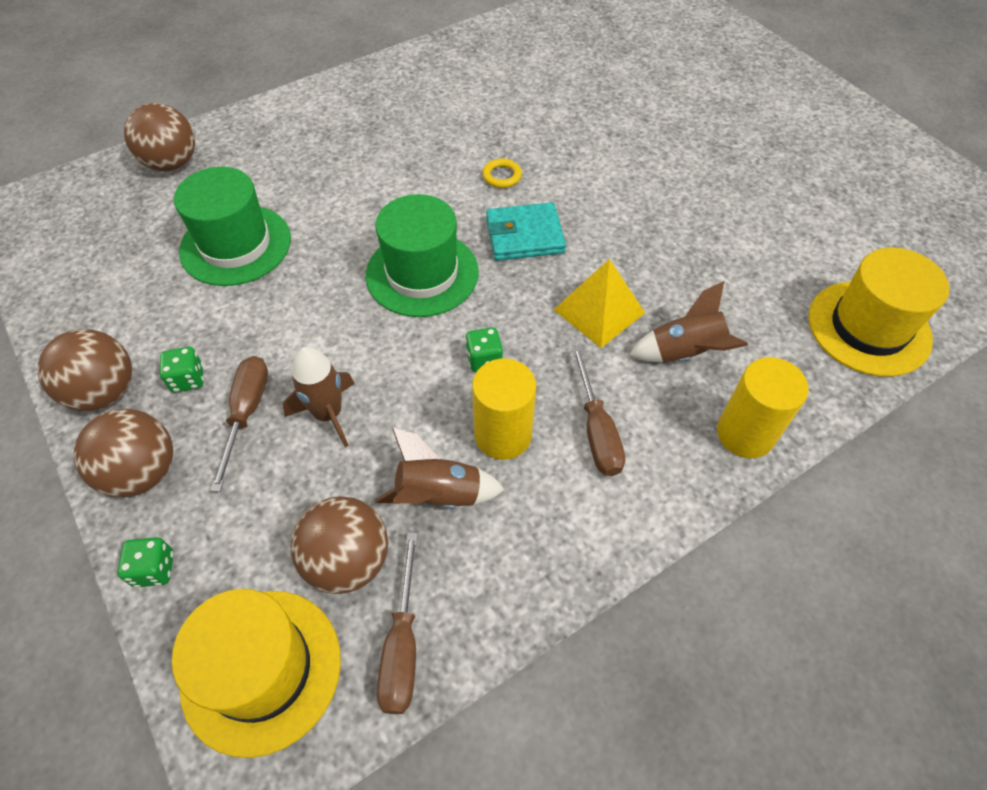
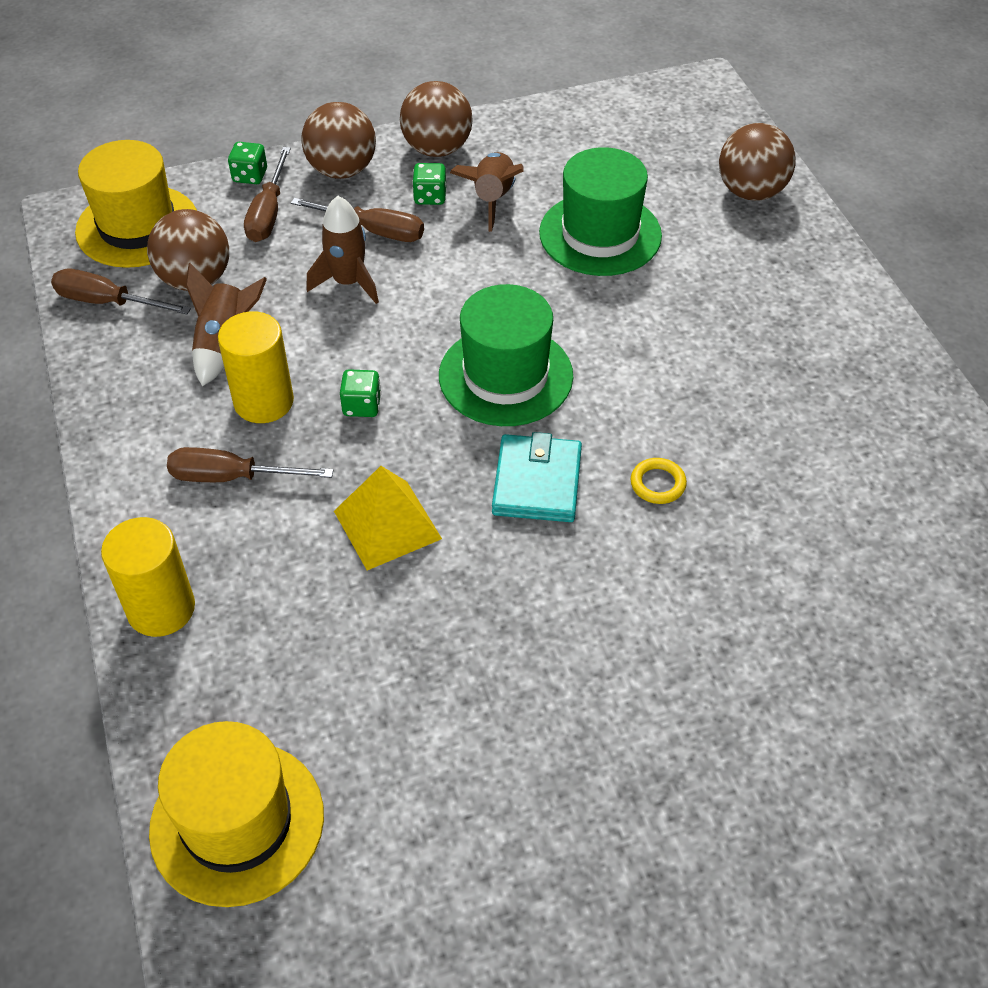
camera: 105 degrees right, 5 degrees down
(224, 524) = (268, 213): none -> brown screwdriver
(685, 353) = (291, 590): brown rocket -> brown rocket (492, 199)

